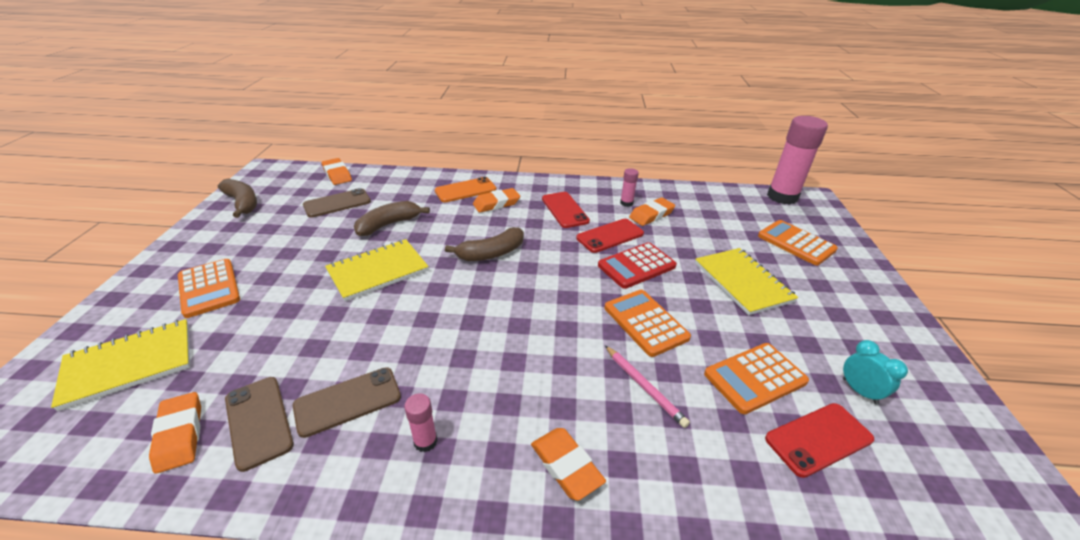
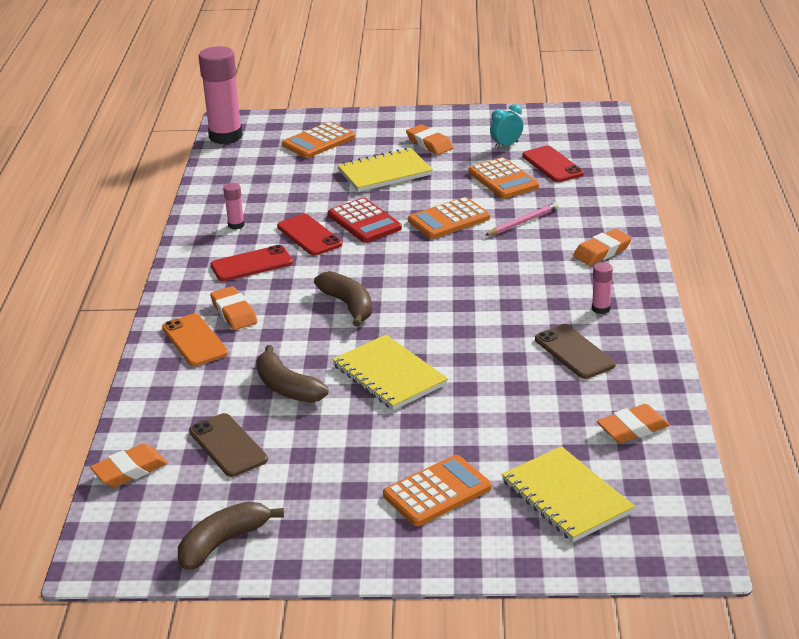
camera: 90 degrees left, 5 degrees down
(258, 421) = (607, 392): brown phone -> none
(651, 215) = (264, 211): orange eraser -> orange eraser (429, 144)

